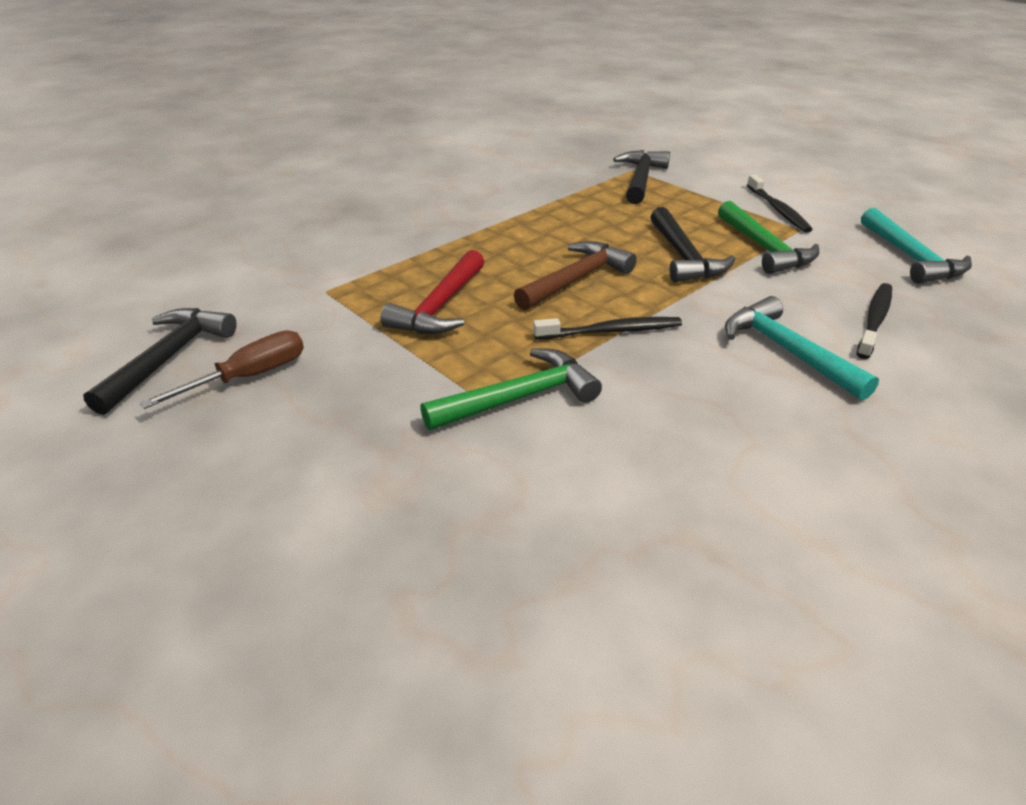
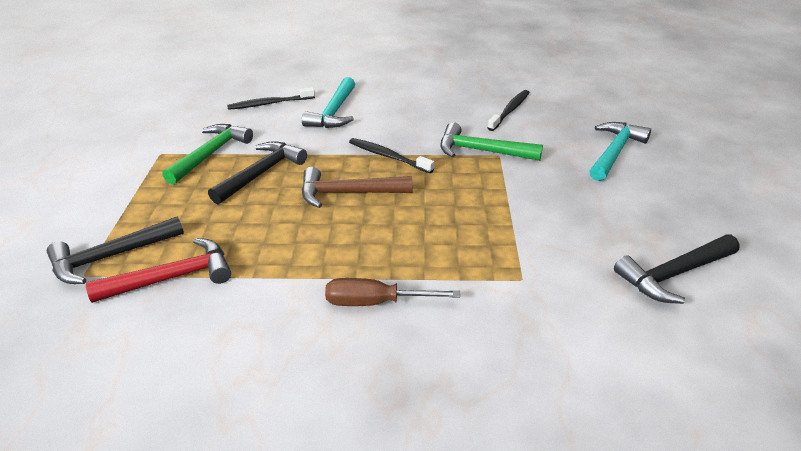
camera: 135 degrees left, 0 degrees up
(249, 376) = (619, 231): brown screwdriver -> brown screwdriver (375, 302)
(440, 307) = (456, 219): red hammer -> red hammer (173, 277)
(778, 210) = (128, 171): black toothbrush -> black toothbrush (509, 111)
(911, 258) = (170, 113): turquoise hammer -> turquoise hammer (614, 152)

